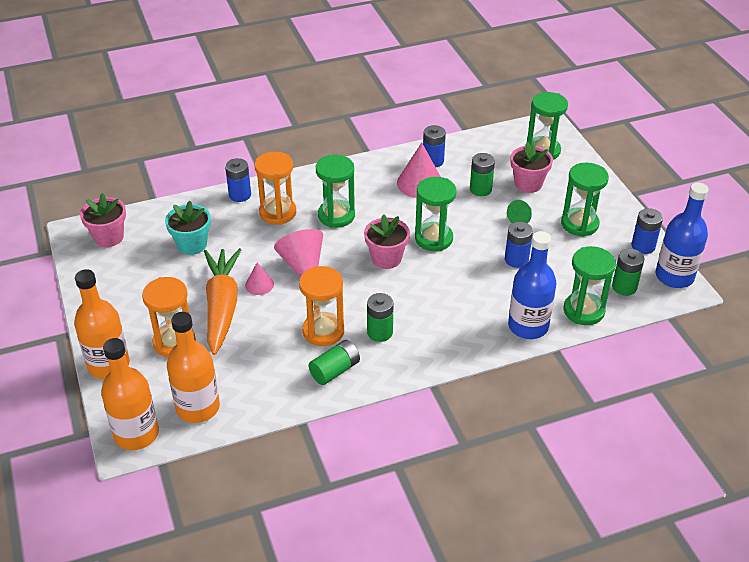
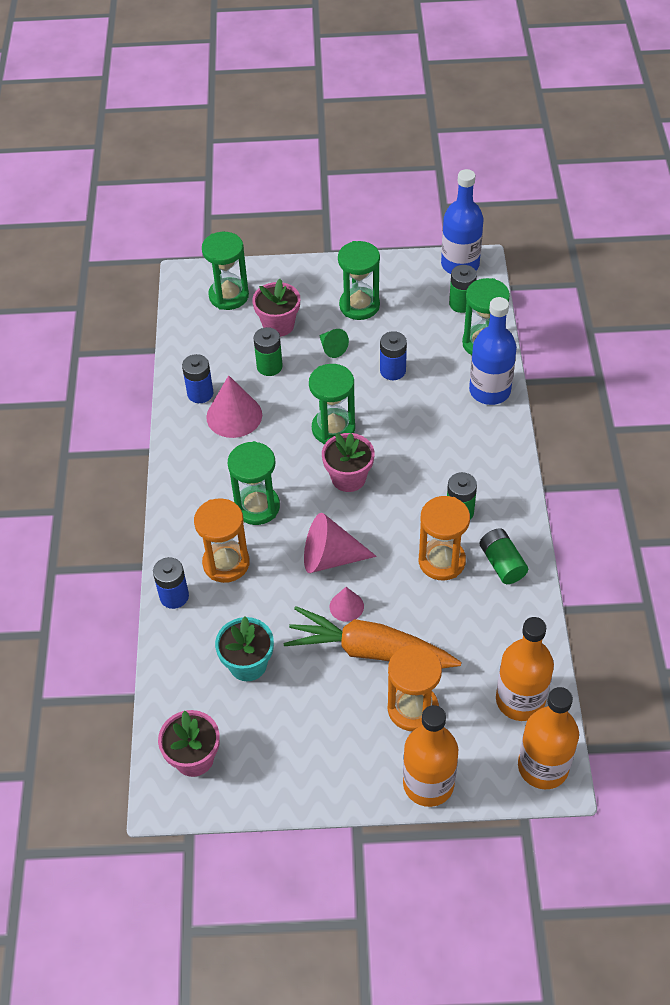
camera: 70 degrees left, 10 degrees up
(643, 246) = (410, 271): blue battery -> none

